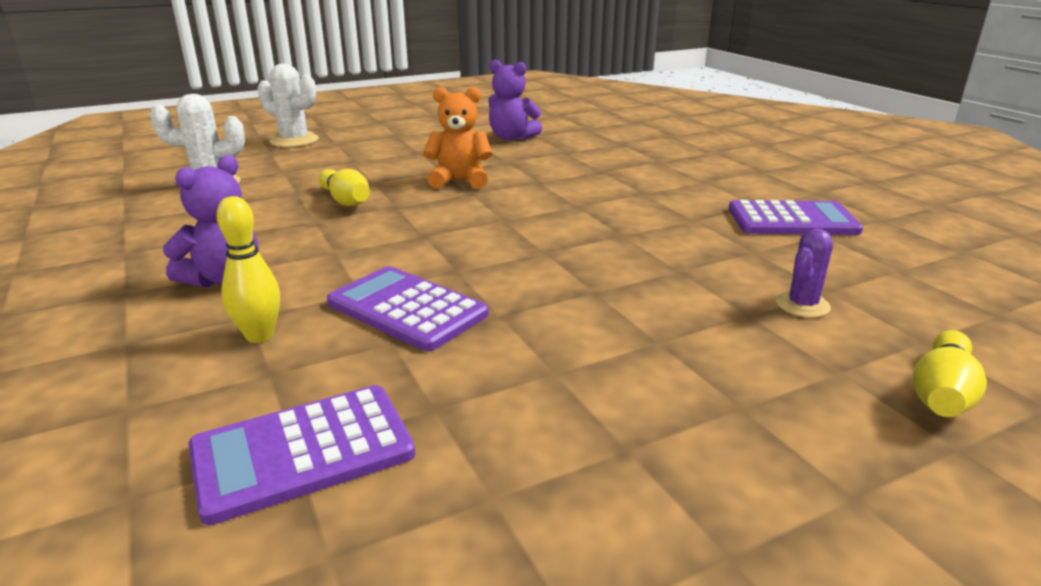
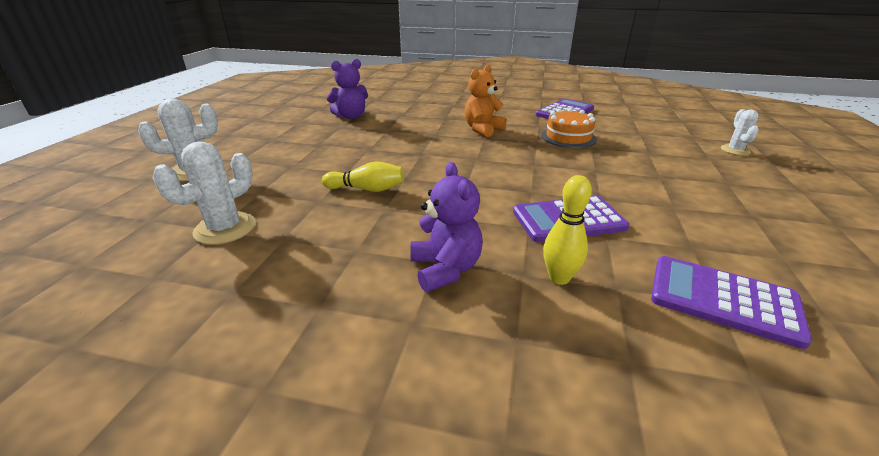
camera: 50 degrees left, 5 degrees up
(303, 452) = (723, 300): purple calculator -> purple calculator turned 105 degrees clockwise
(459, 180) = (396, 150): orange teddy bear -> orange teddy bear (482, 129)
(687, 247) = (568, 137): none -> orange cake
(802, 305) = (649, 141): purple cactus -> none
(941, 393) = (735, 150): yellow bowling pin -> white cactus

